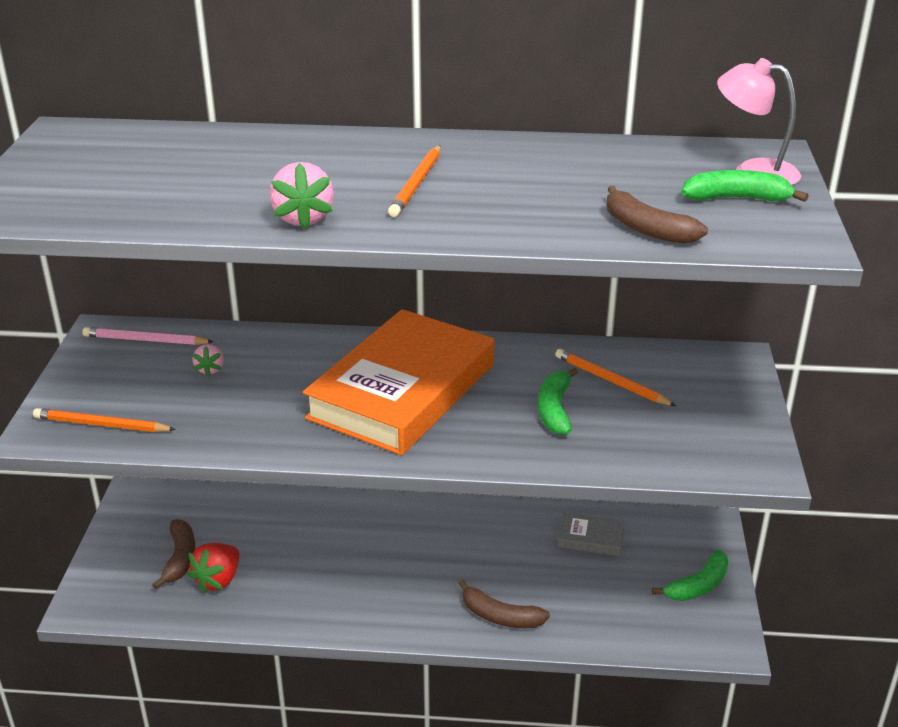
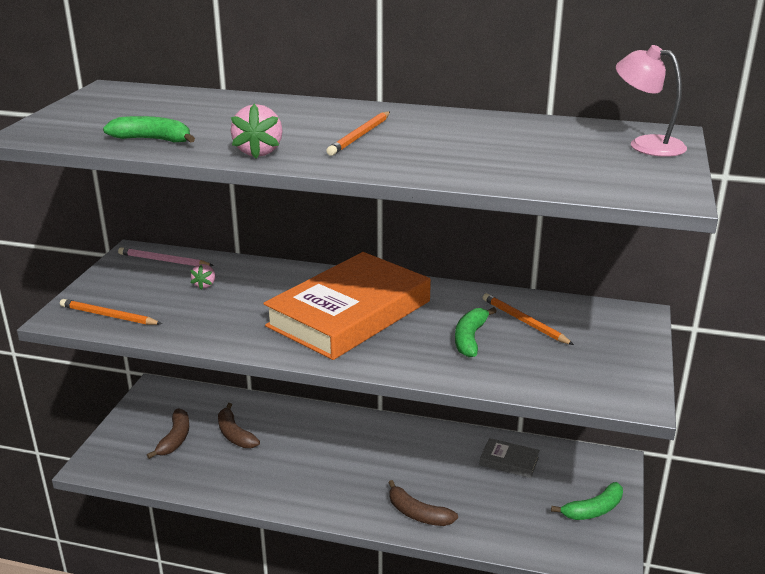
camera: 10 degrees right, 5 degrees down
(218, 580) = (199, 458): red strawberry -> none
(646, 229) = (536, 177): brown banana -> brown banana (234, 434)
(736, 198) = (624, 161): green banana -> green banana (153, 140)

